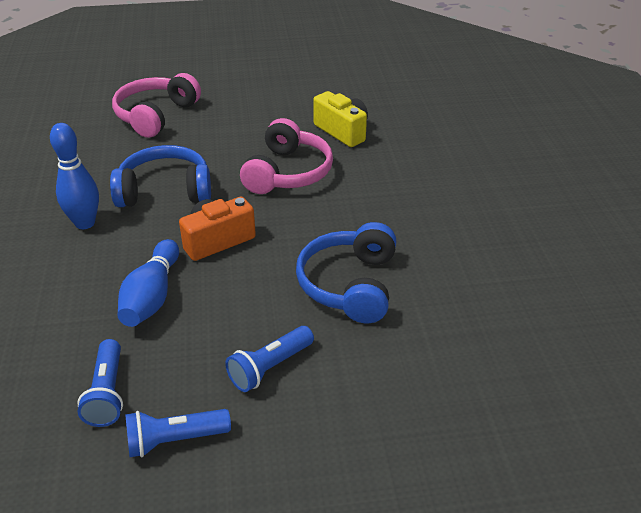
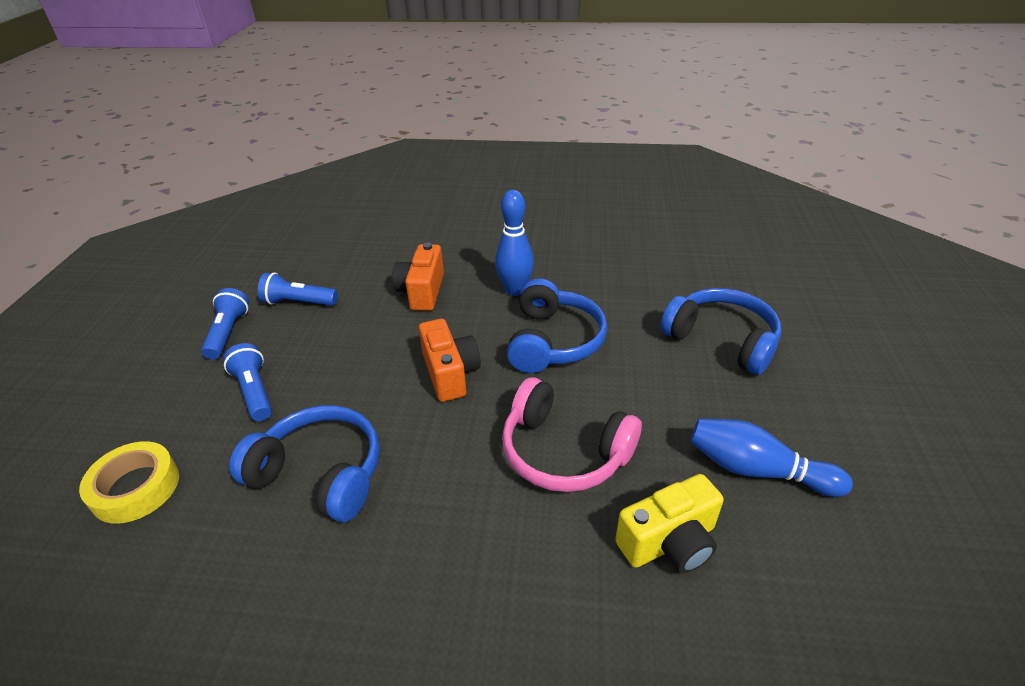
camera: 105 degrees right, 0 degrees up
(86, 288) = (422, 292): none -> orange camera
(152, 296) = (391, 327): blue bowling pin -> blue bowling pin (757, 470)
(156, 115) = (721, 340): pink headphones -> blue headphones
(410, 400) = (136, 488): none -> yellow tape

